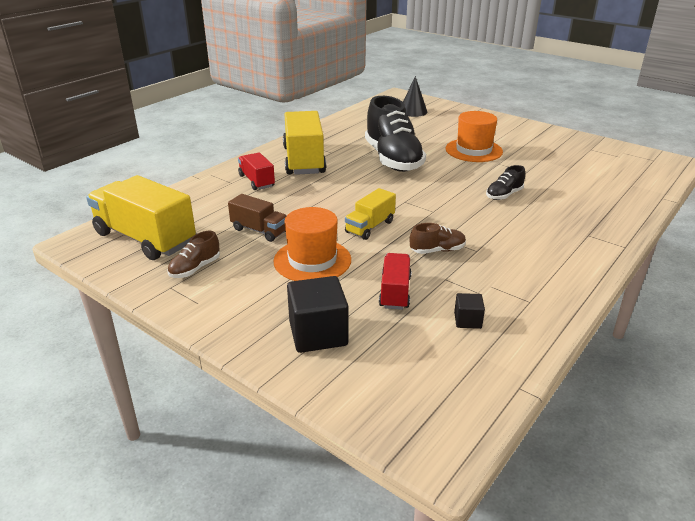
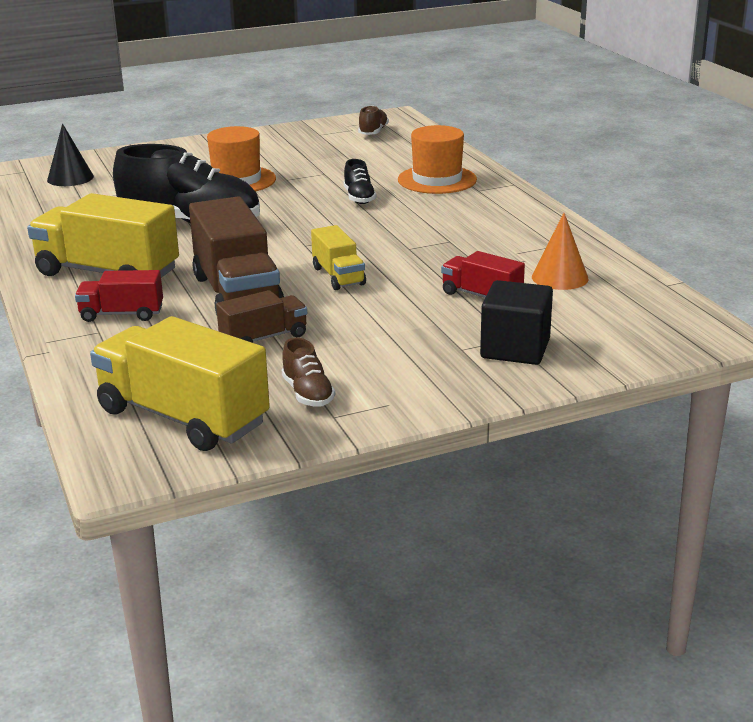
camera: 60 degrees left, 5 degrees down
(145, 238) = (183, 417): yellow truck -> yellow truck turned 60 degrees clockwise
(311, 203) = (237, 294): none -> brown truck
(312, 260) = (373, 322): orange hat -> orange hat (437, 180)
(437, 250) = (428, 257): brown shoe -> brown shoe (373, 132)
(467, 320) = (560, 277): black cube -> orange cone

